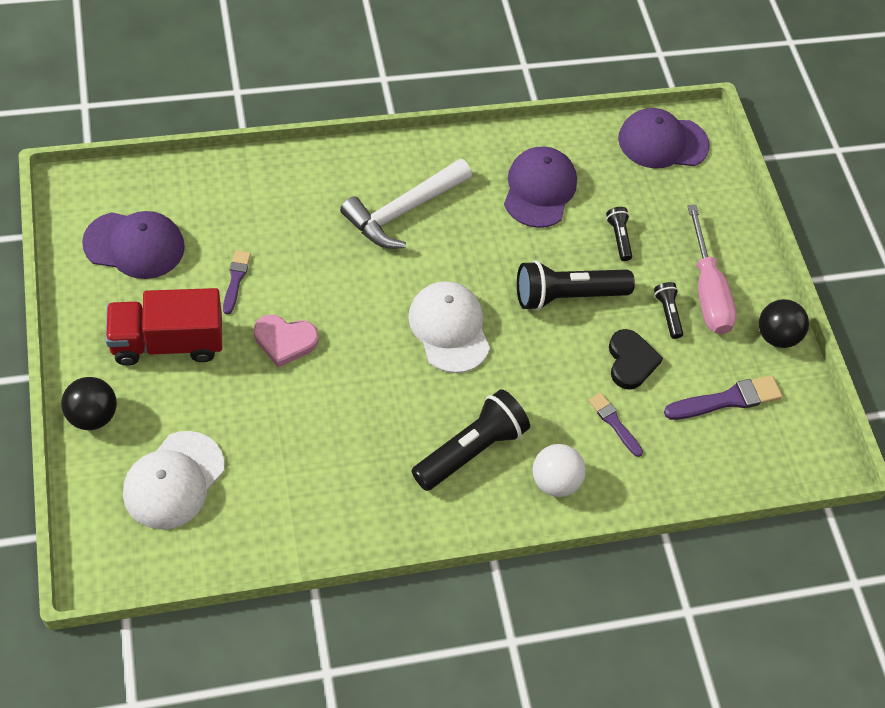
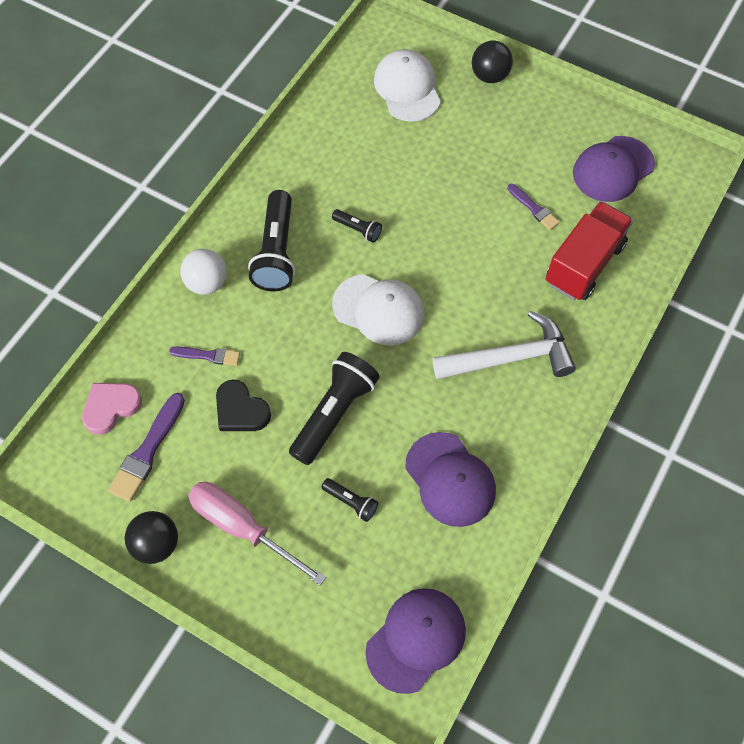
camera: 140 degrees right, 5 degrees up
(168, 342) = (513, 141): red truck -> red truck (584, 264)
(285, 341) = (457, 204): pink heart -> pink heart (111, 407)
(403, 211) = (510, 358): white hammer -> white hammer turned 75 degrees clockwise
(667, 313) = (252, 475): black flashlight -> black flashlight (358, 230)

